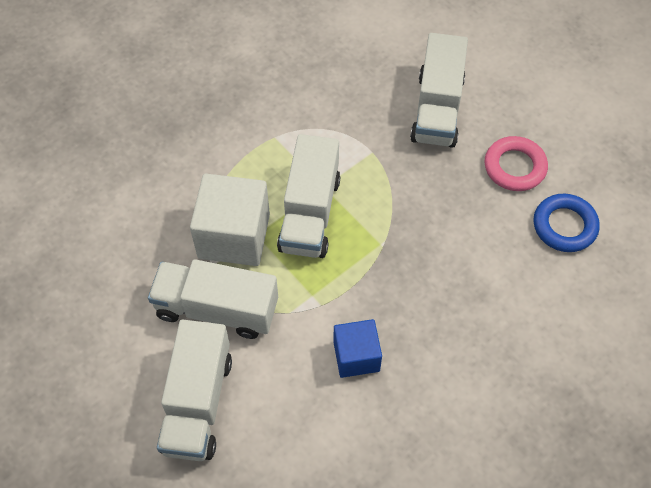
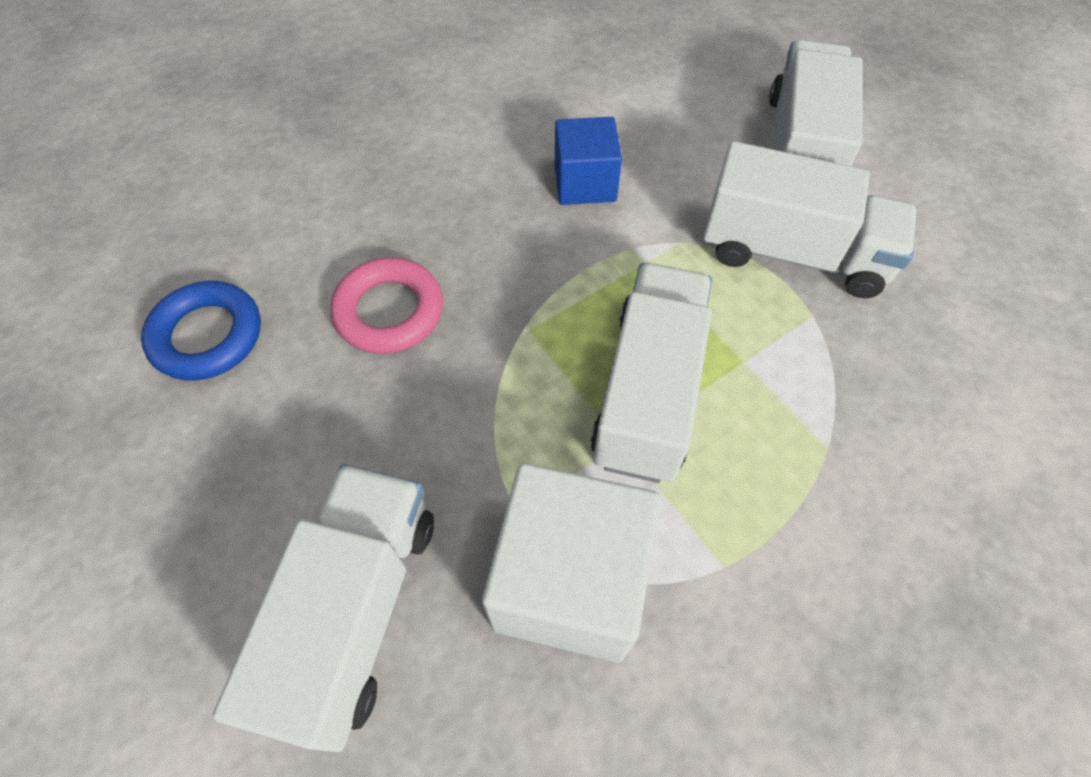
camera: 175 degrees left, 0 degrees up
(234, 236) = (782, 362): white cube -> white cube (569, 581)
(514, 167) = (244, 454): pink ring -> pink ring (389, 311)

